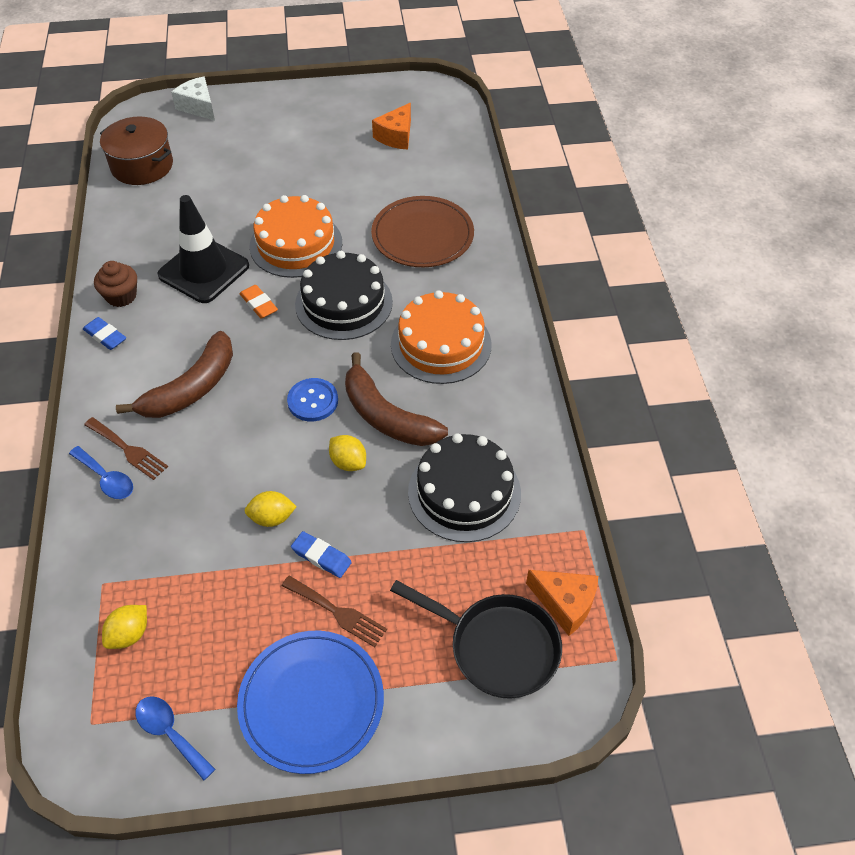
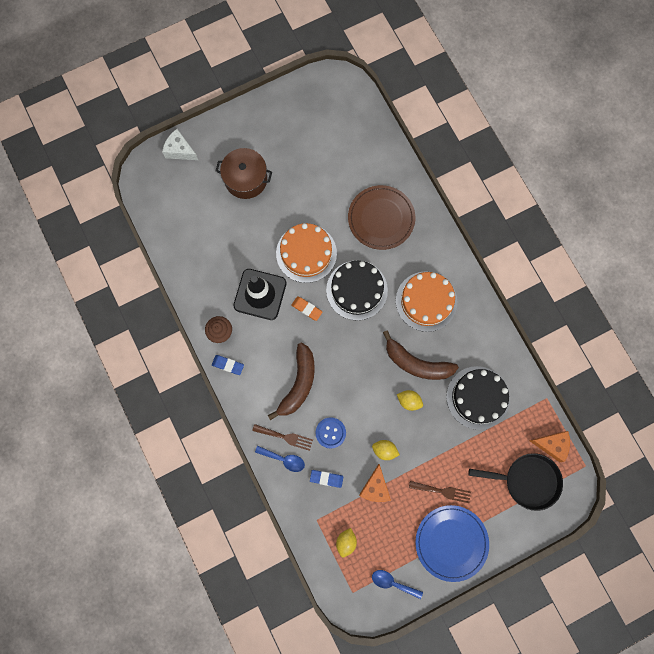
camera: 20 degrees left, 25 degrees up
(142, 166) = (172, 219): brown pot -> brown pot (246, 179)
(272, 518) = (384, 450): yellow lemon -> yellow lemon turned 45 degrees clockwise
(313, 401) = (371, 367): blue button -> blue button (330, 433)
(321, 557) = (420, 463): blue eraser -> blue eraser (326, 478)
(396, 136) = (327, 134): orange cheese -> orange cheese (375, 487)

